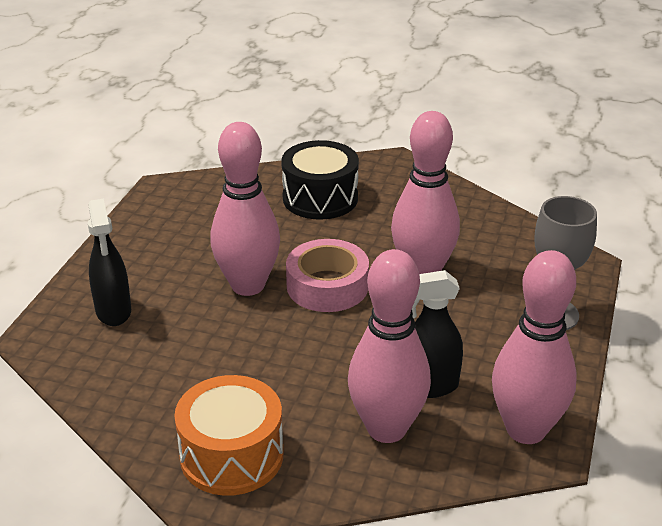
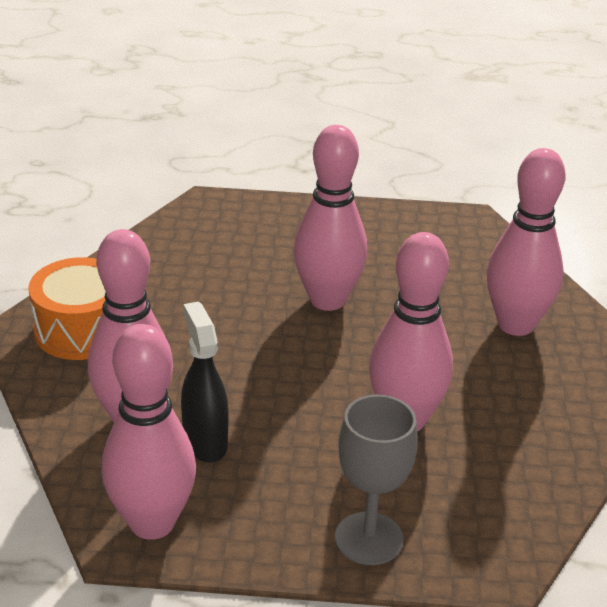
camera: 75 degrees right, 0 degrees up
(113, 312) = (256, 232): black spray bottle -> none
(320, 198) = (516, 325): black drum -> pink bowling pin
(327, 286) = (349, 352): pink tape -> none

